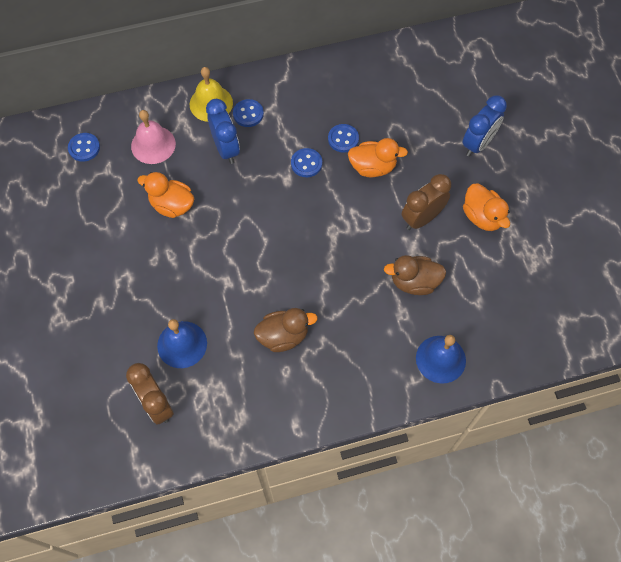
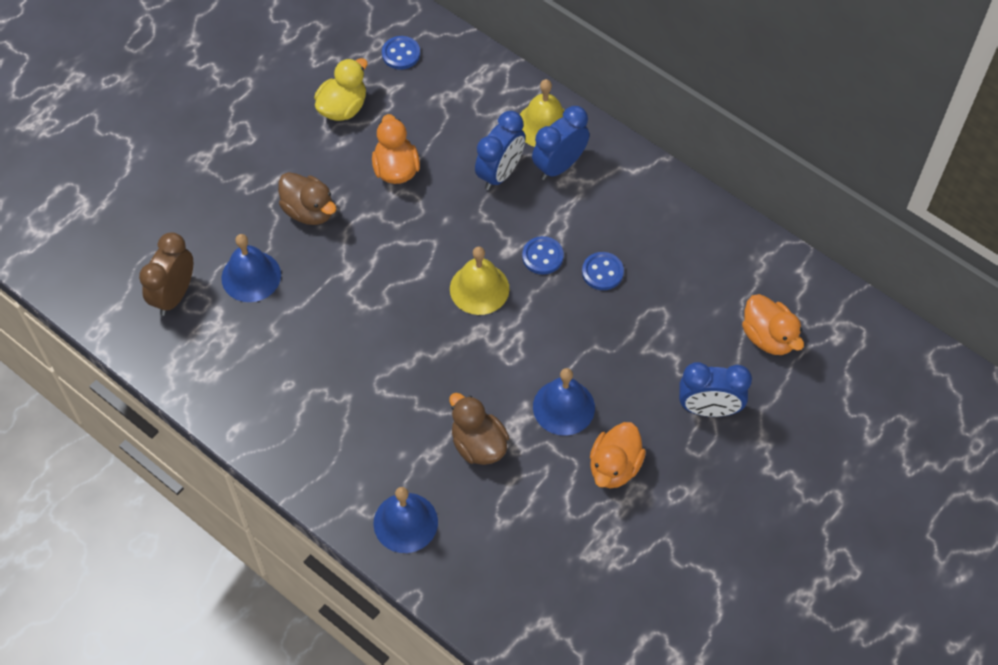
camera: 55 degrees right, 5 degrees down
(95, 207) = (343, 108): none -> yellow duck
(153, 145) = (452, 108): pink bell -> none
(248, 114) = (559, 166): blue button -> blue clock
(283, 336) = (324, 359): brown duck -> brown duck (309, 211)
(302, 212) = (479, 288): none -> yellow bell
(373, 167) = (590, 321): orange duck -> orange duck (768, 337)
(422, 218) = (563, 407): brown clock -> blue bell

